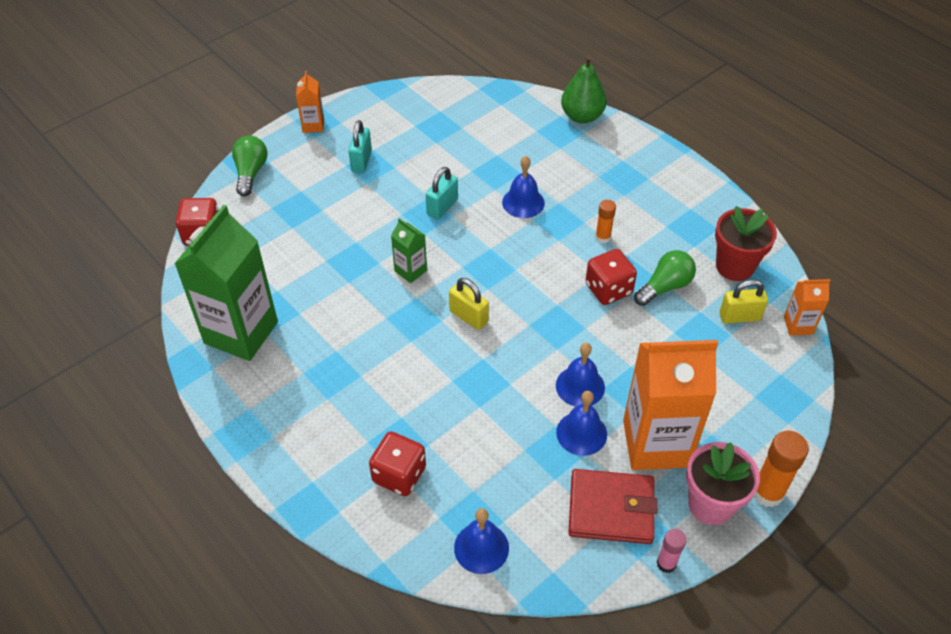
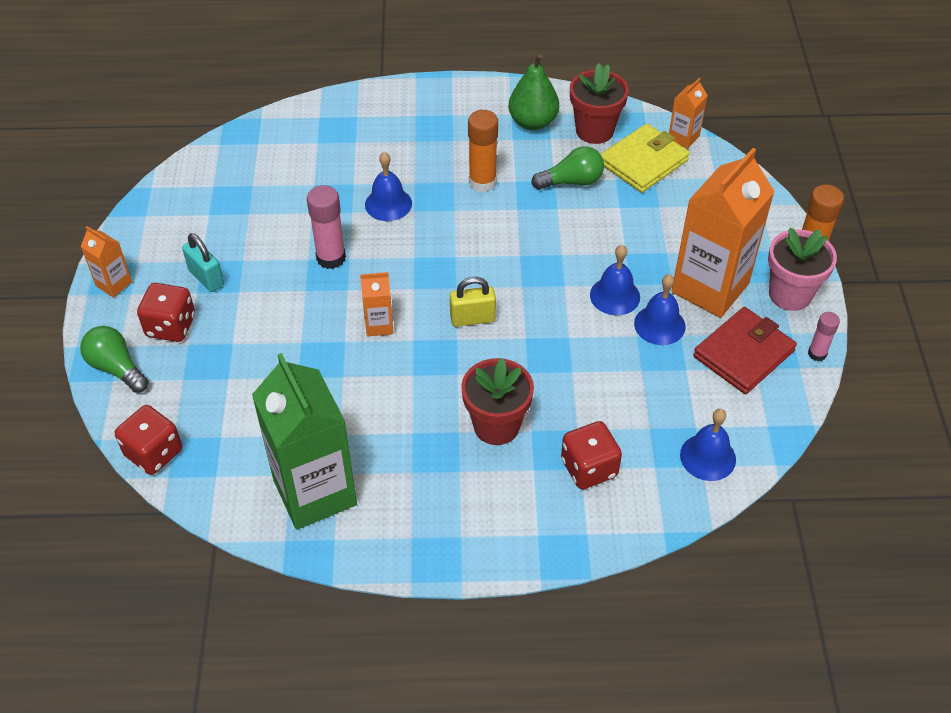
camera: 50 degrees left, 0 degrees up
(386, 394) = (496, 426): none -> red flower pot
(410, 271) = (379, 325): green carton -> orange carton
(442, 207) = (331, 258): turquoise padlock -> pink glue stick
(582, 116) = (337, 105): green pear -> green pear (533, 122)
(603, 237) = (482, 182): orange glue stick -> orange glue stick, size x1.68
(608, 289) = (538, 215): red dice -> red dice (171, 326)
(665, 287) = (571, 181): green light bulb -> green light bulb turned 75 degrees clockwise
(739, 317) = (643, 162): yellow padlock -> yellow wallet

